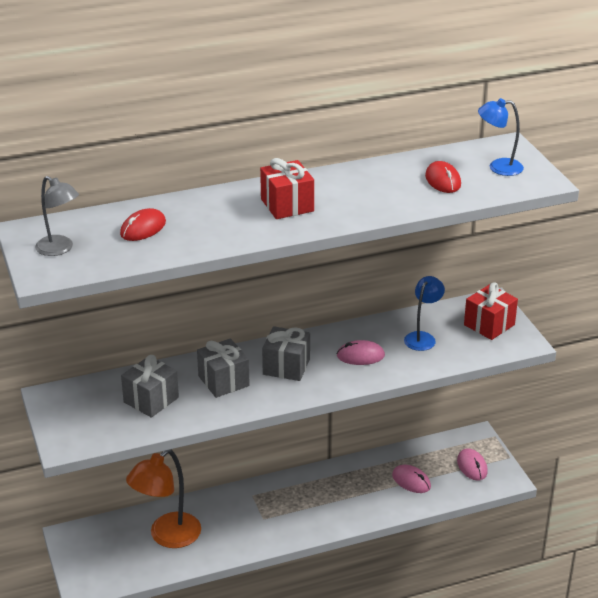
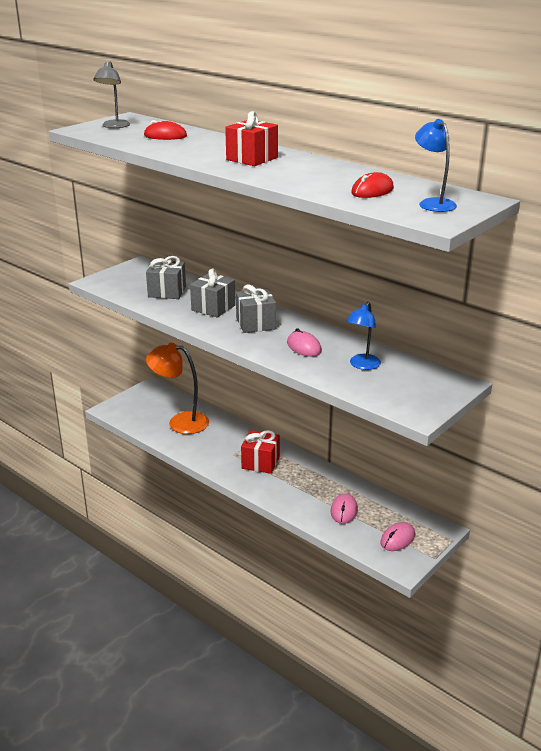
camera: 60 degrees right, 5 degrees down
(422, 337) = (362, 365): blue lamp -> blue lamp turned 120 degrees clockwise
(489, 325) = (422, 390): red gift -> red gift (260, 462)

